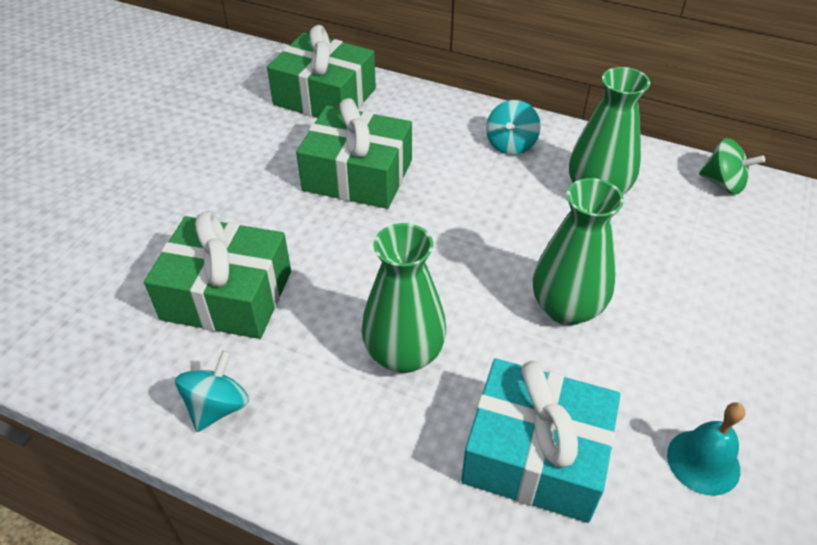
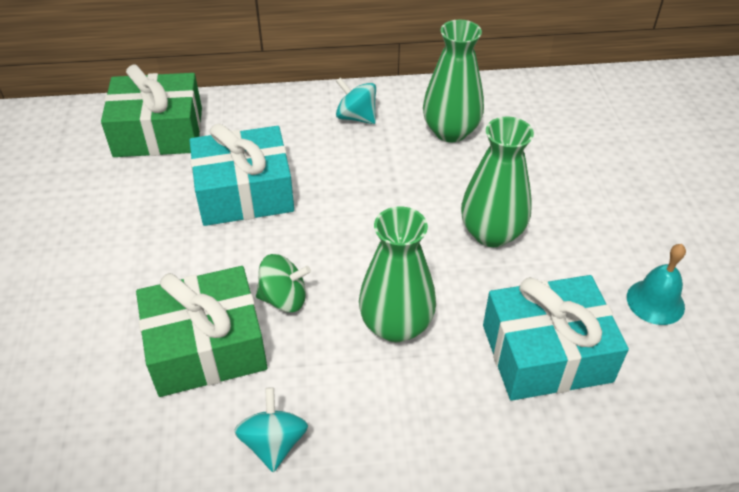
camera: 30 degrees left, 0 degrees up
(357, 175) = (244, 192): green gift -> turquoise gift
(510, 144) = (356, 117): turquoise spinning top -> turquoise spinning top turned 135 degrees clockwise
(723, 183) = (535, 90): green spinning top -> green spinning top (284, 298)

